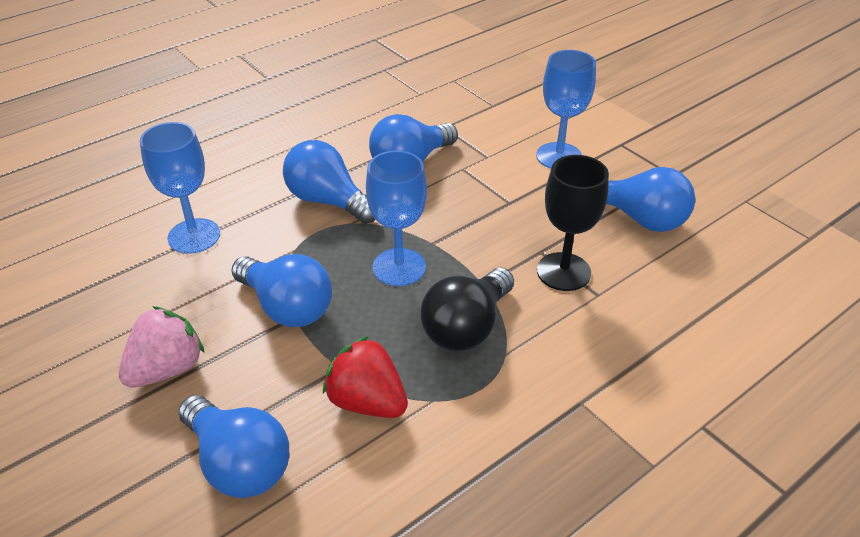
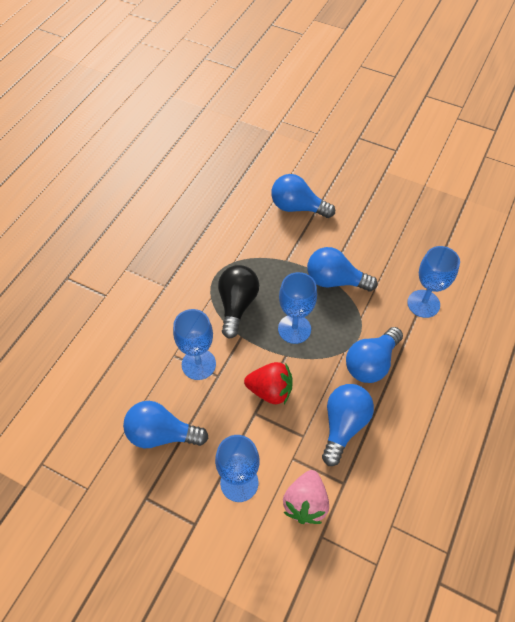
camera: 155 degrees right, 15 degrees up
(167, 369) = (362, 230): pink strawberry -> pink strawberry (305, 503)
(328, 201) = (371, 363): blue light bulb -> blue light bulb turned 120 degrees clockwise
(367, 401) = (263, 249): red strawberry -> red strawberry (270, 390)
(563, 272) = (198, 364): black goblet -> blue goblet

